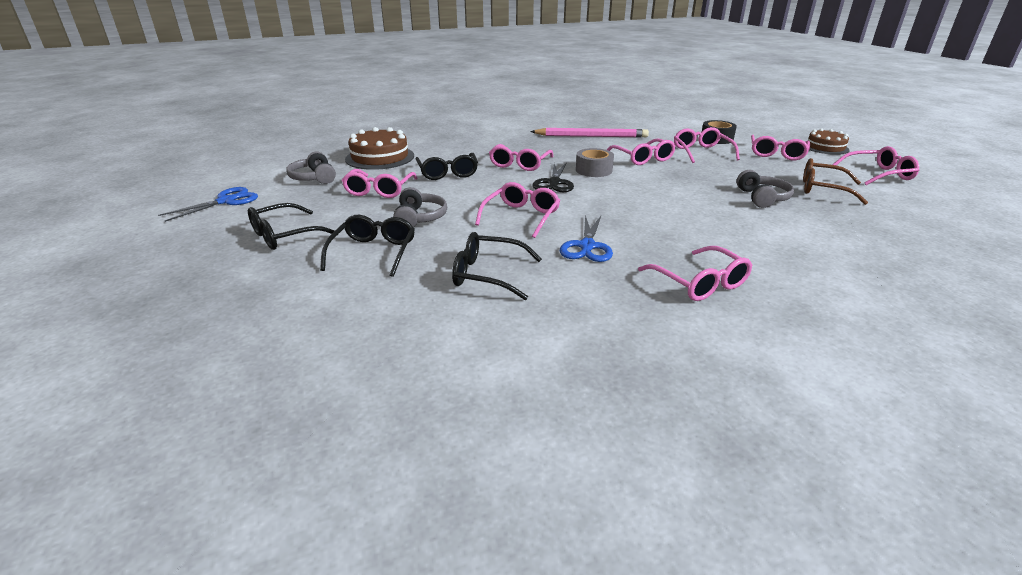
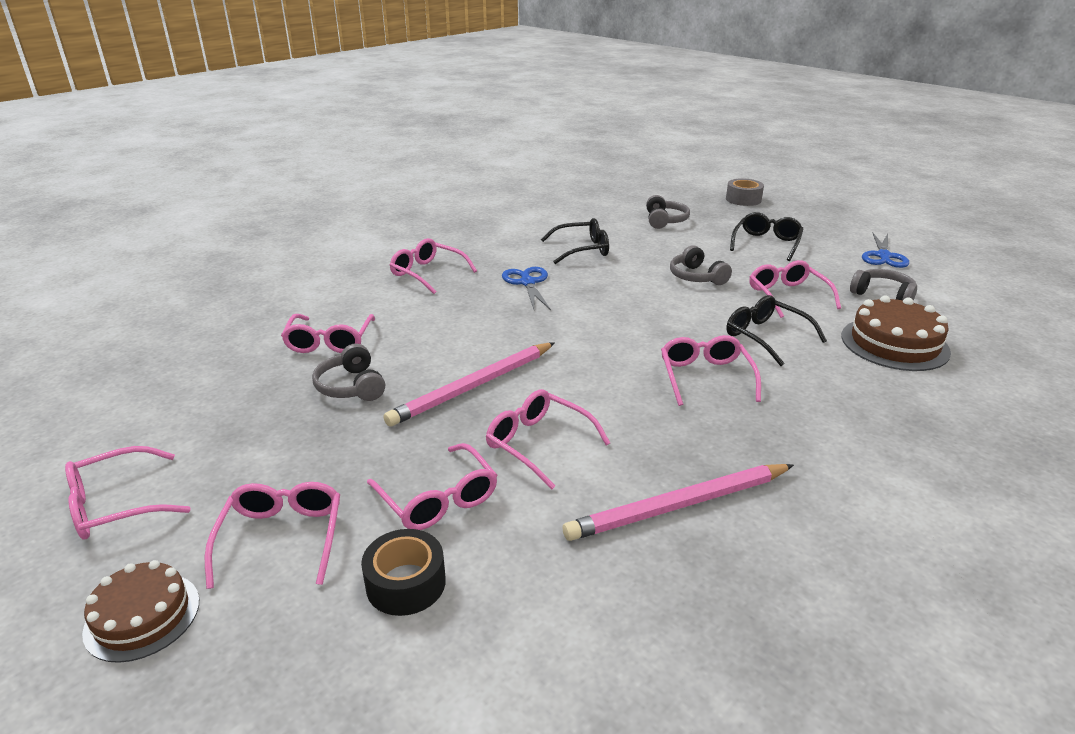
camera: 155 degrees right, 0 degrees up
(320, 297) = (665, 221): none -> grey headphones
(373, 252) = (681, 246): black glasses -> none
(521, 216) = (610, 298): pink glasses -> pink glasses (329, 342)
(554, 183) = (623, 351): black scissors -> none
(593, 170) = (594, 390): grey tape -> grey tape (743, 199)
(672, 184) = (473, 387): none -> pink pencil
(823, 189) = (253, 429): brown glasses -> none

